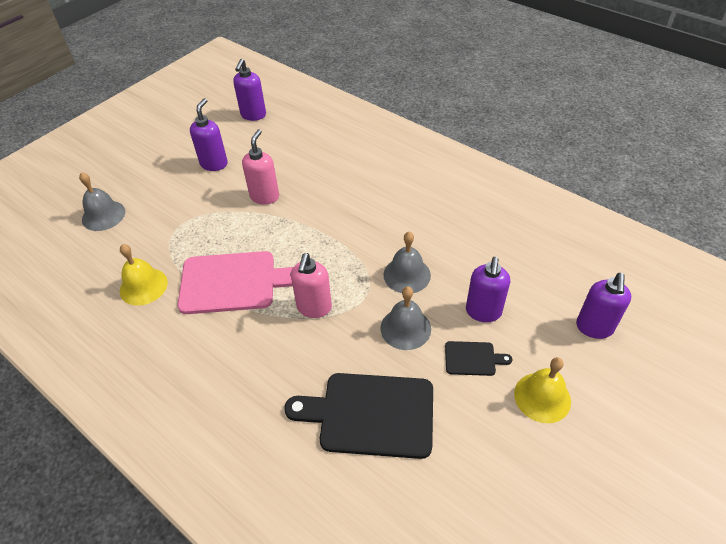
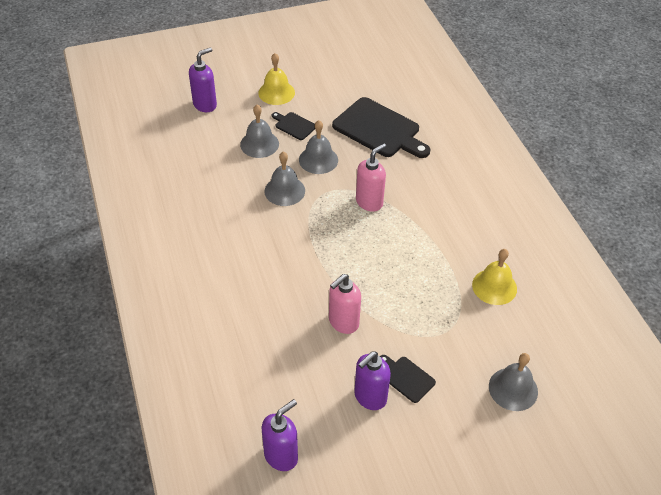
camera: 150 degrees left, 0 degrees up
(193, 186) = (406, 378): none -> black cutting board
(233, 282) = (418, 252): pink cutting board -> none
(483, 312) = (259, 144): purple soap dispenser -> grey bell

